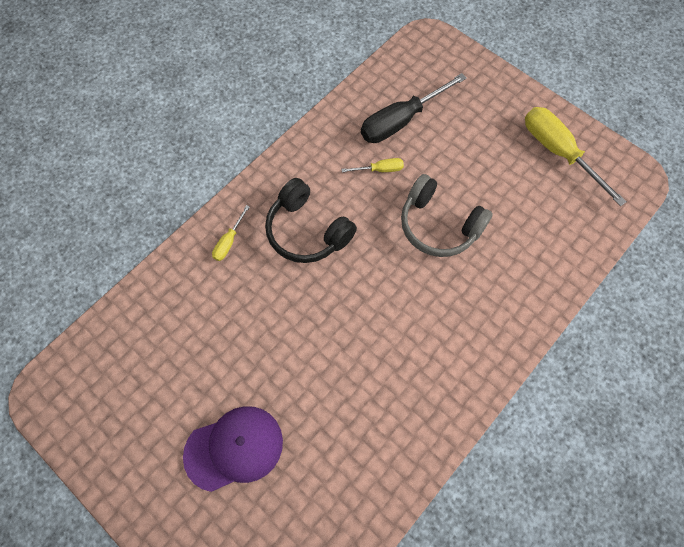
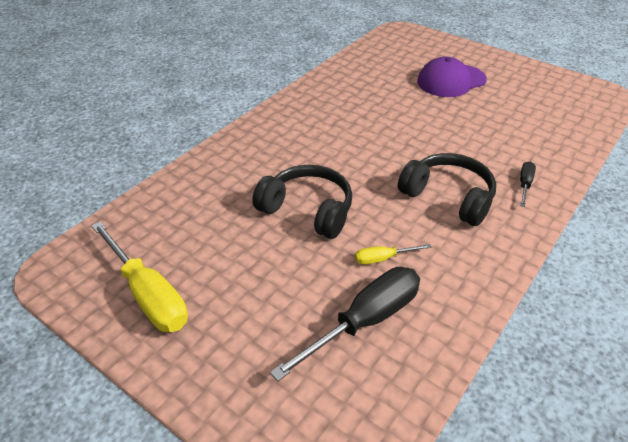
camera: 175 degrees right, 25 degrees down
(229, 241) = (524, 184): yellow screwdriver -> black screwdriver
(438, 225) = (308, 210): grey headphones -> black headphones

